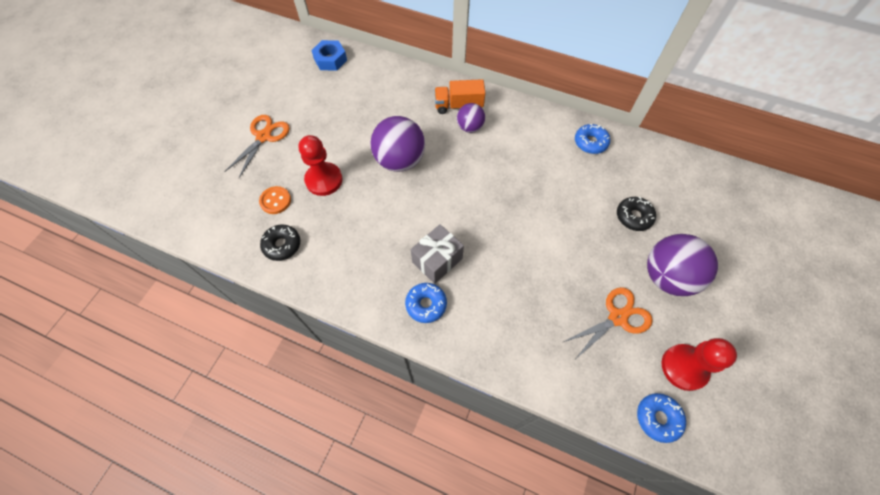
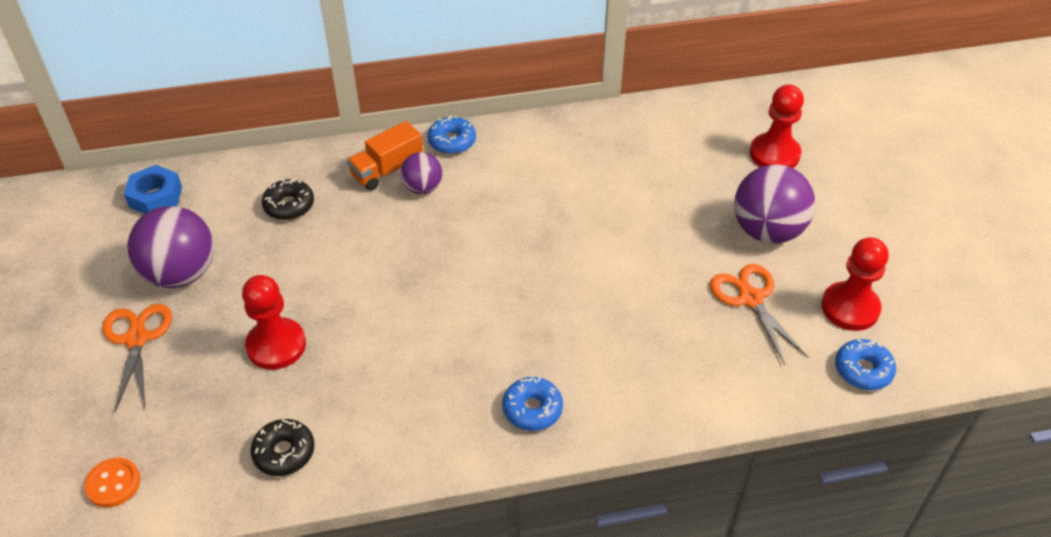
camera: 35 degrees left, 15 degrees down
(275, 201) = (227, 406): orange button -> orange button (113, 483)
(400, 160) = (363, 270): purple ball -> purple ball (181, 273)
(437, 260) = (506, 354): grey gift -> none
(590, 142) = (580, 136): blue donut -> blue donut (452, 141)
(617, 317) = (750, 298): orange scissors -> orange scissors turned 45 degrees counterclockwise
(633, 217) = (687, 189): black donut -> black donut (289, 205)
(716, 224) = (774, 154): none -> red pawn

